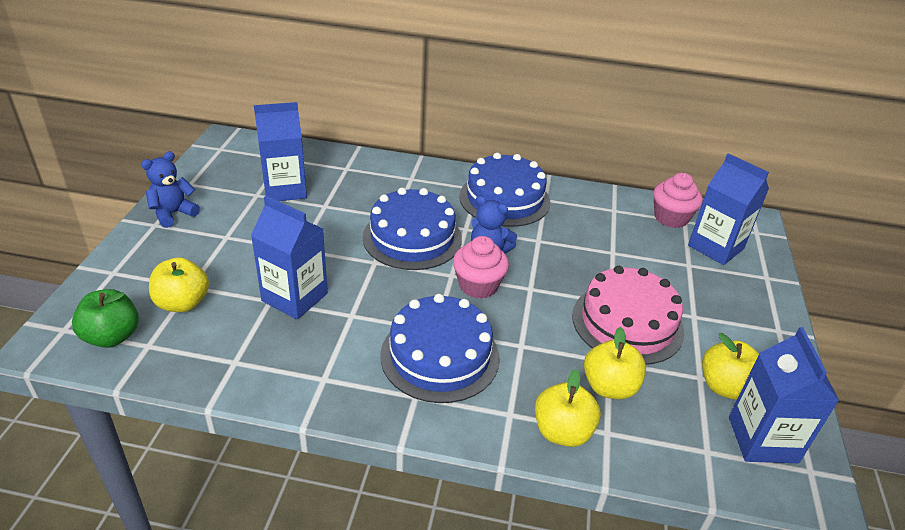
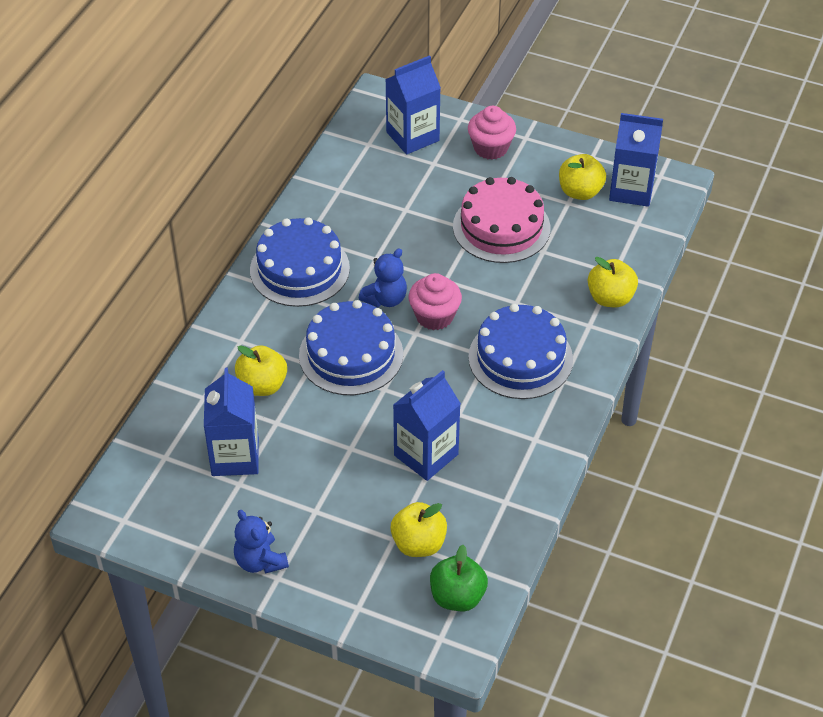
camera: 75 degrees left, 10 degrees up
(609, 387) = (570, 259): yellow apple -> yellow apple (262, 385)
(671, 218) = (361, 152): pink cupcake -> pink cupcake (490, 148)

